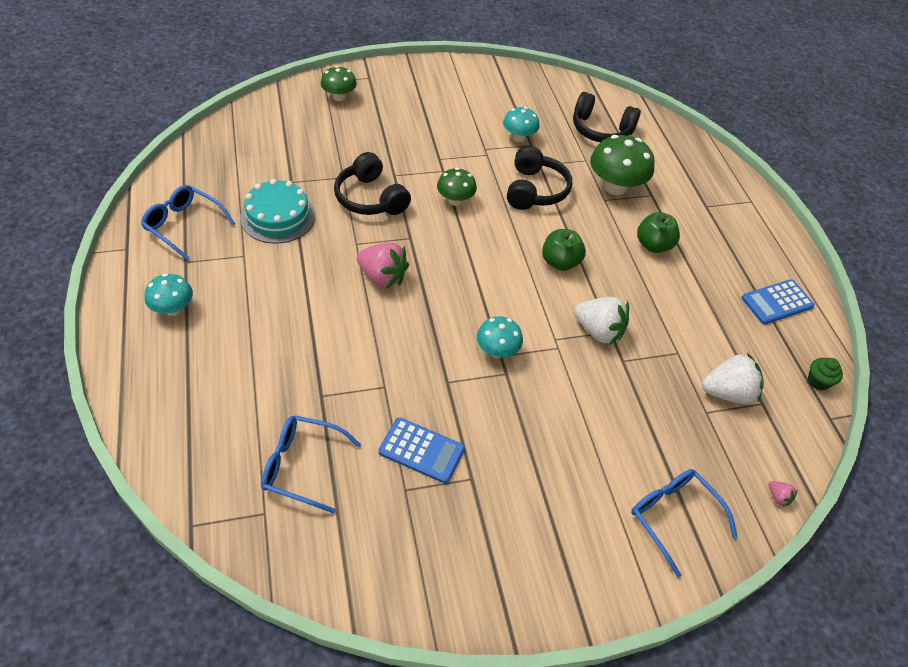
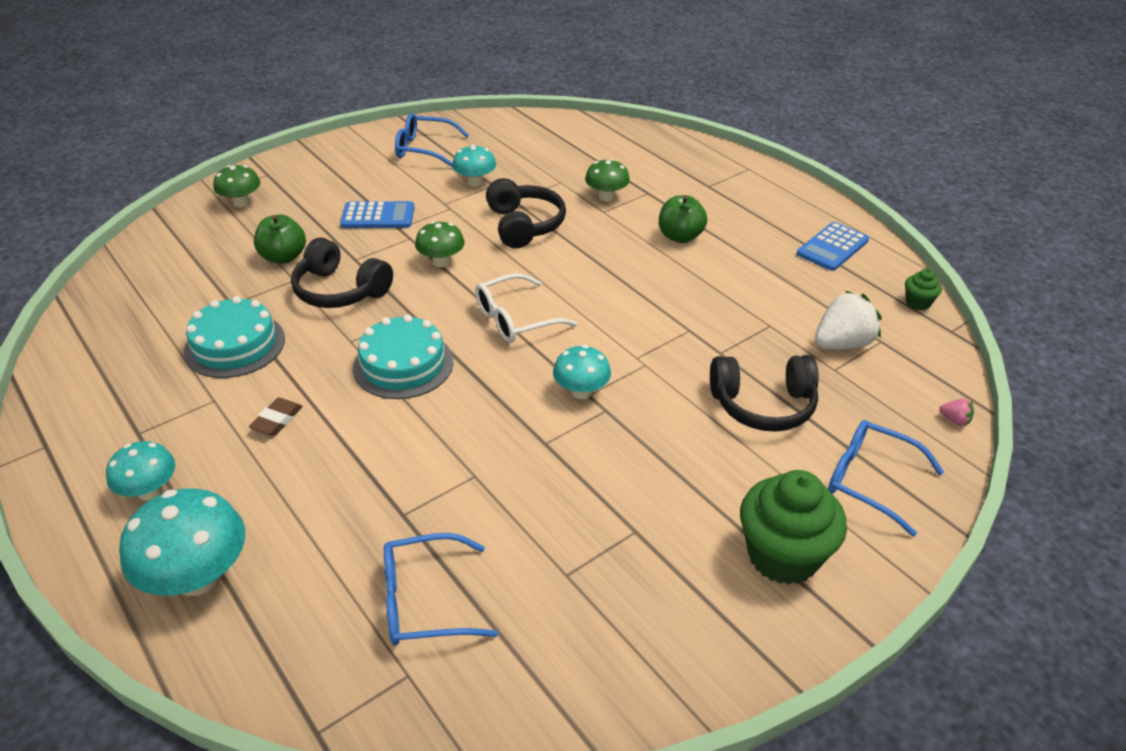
camera: 20 degrees left, 10 degrees down
(172, 385) = (197, 577): none -> turquoise mushroom
(184, 225) = (113, 394): blue glasses -> blue glasses (424, 149)
(276, 288) = (277, 420): none -> brown eraser
(382, 277) = (403, 364): pink strawberry -> turquoise cake
(421, 450) = (559, 525): blue calculator -> blue calculator (378, 216)
(482, 270) = (515, 319): none -> white glasses
(560, 262) = (594, 283): green apple -> green apple (283, 257)
(567, 546) = (783, 556): none -> green cupcake
(598, 331) = (677, 334): white strawberry -> none
(601, 130) = (558, 151): black headphones -> black headphones (763, 405)
(615, 187) = (606, 197): green mushroom -> green mushroom, size x0.60

